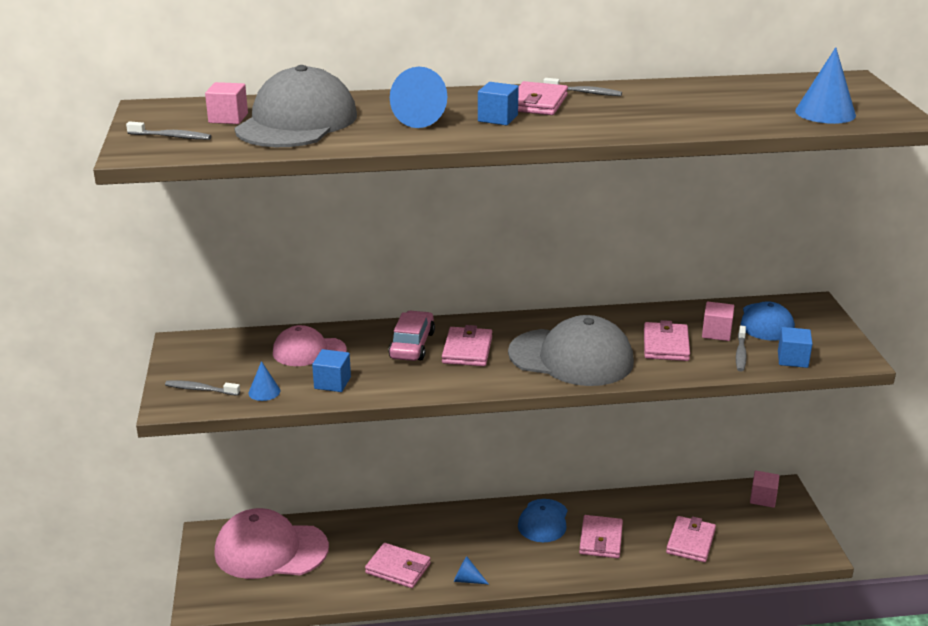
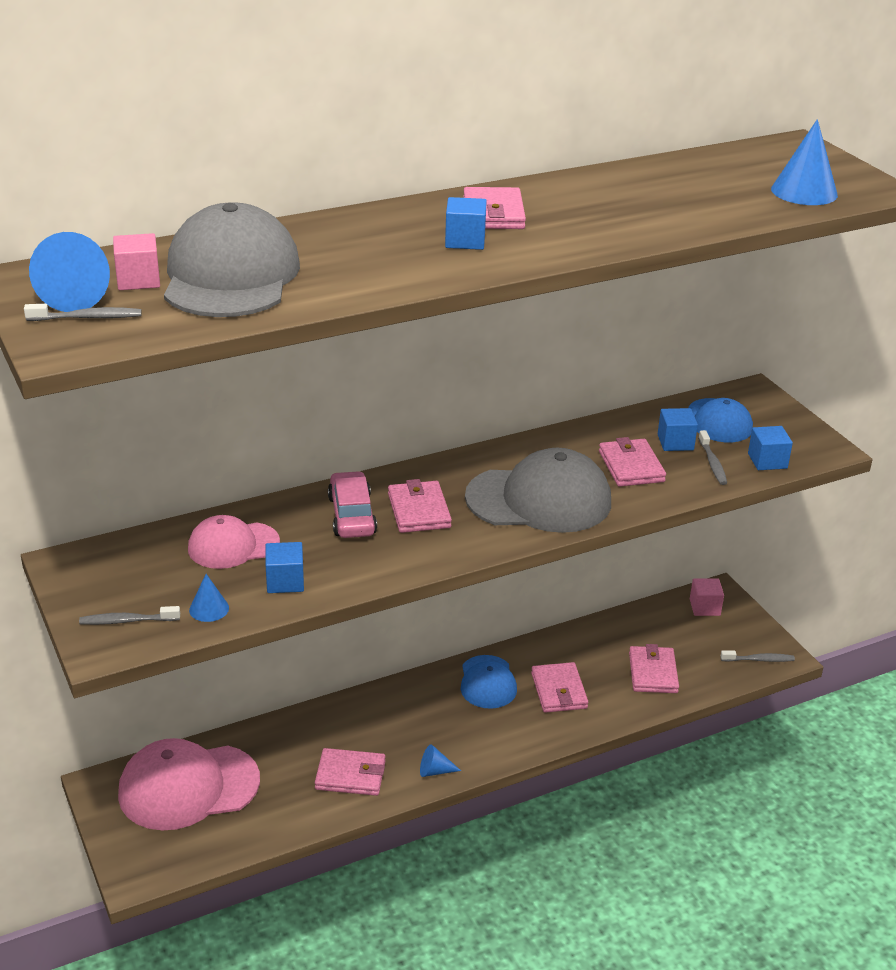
camera: 20 degrees left, 5 degrees up
(423, 118) = (379, 251): blue cone -> blue cone (77, 295)
(584, 93) = (535, 193): grey toothbrush -> grey toothbrush (759, 660)
(716, 333) = (675, 442): pink cube -> blue cube

